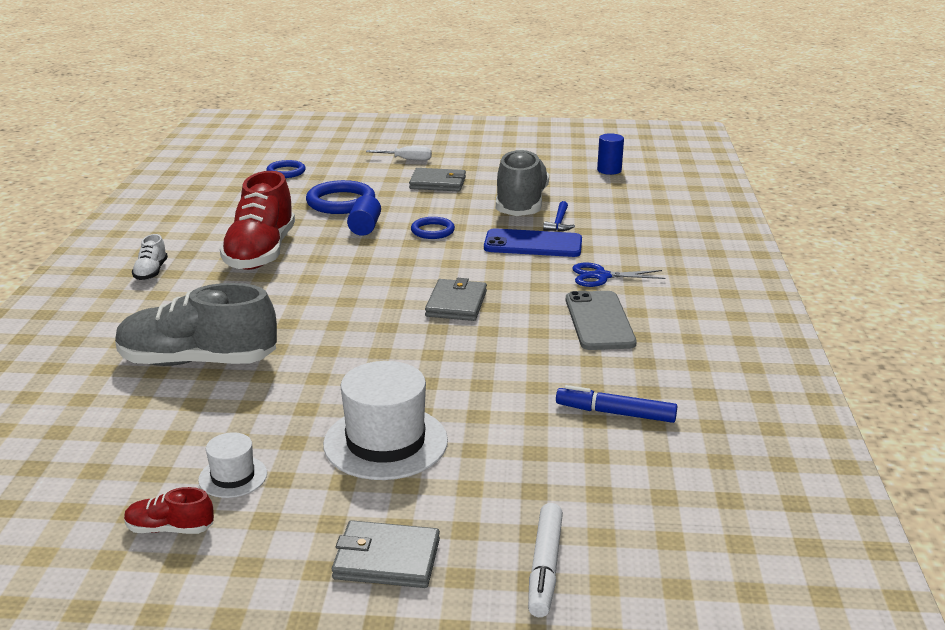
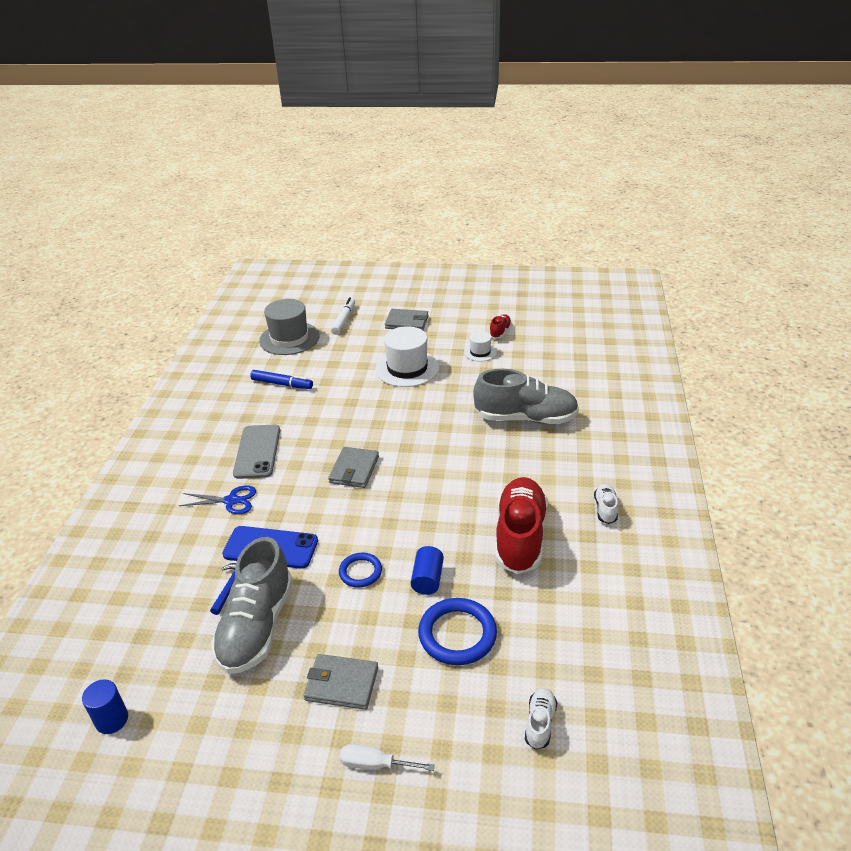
camera: 175 degrees left, 10 degrees up
(170, 529) = (500, 332): red shoe -> red shoe turned 75 degrees counterclockwise
(286, 172) = (540, 723): blue ring -> white shoe
(654, 512) = (289, 338): none -> grey hat

